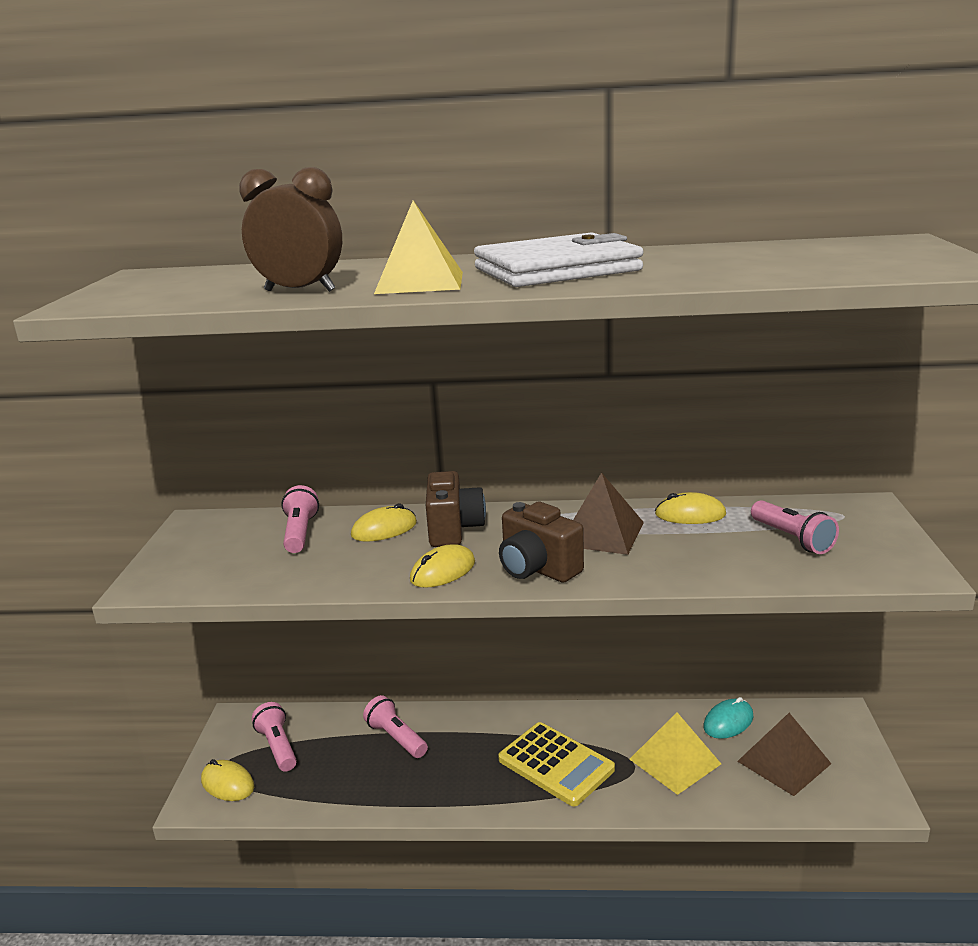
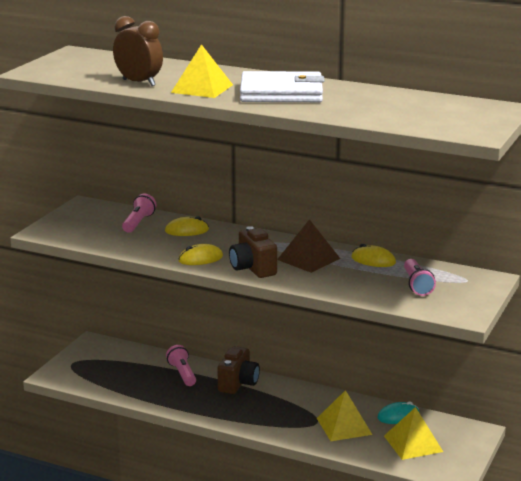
camera: 20 degrees right, 0 degrees up
(227, 783) = (72, 371): yellow mouse -> none
(278, 747) = (110, 361): pink flashlight -> none
(454, 530) = (225, 239): brown camera -> brown camera (238, 383)
(556, 764) = (269, 409): yellow calculator -> none
(783, 762) = (413, 443): brown pyramid -> yellow pyramid

